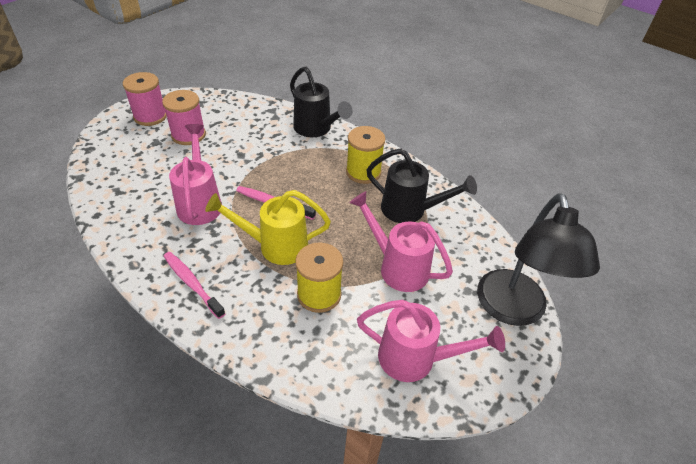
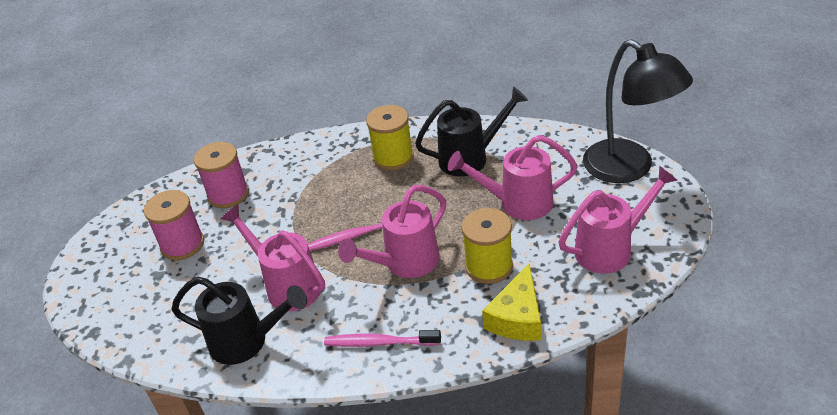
camera: 35 degrees left, 5 degrees down
(150, 116) = (112, 259): pink spool -> pink spool (228, 194)
(276, 246) = (405, 263): yellow watering can -> pink watering can
(287, 347) = (517, 317): none -> yellow cheese
(315, 129) = (300, 154): black watering can -> black watering can (246, 341)

